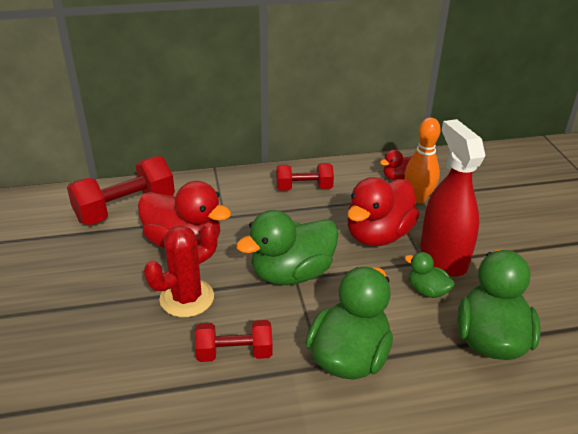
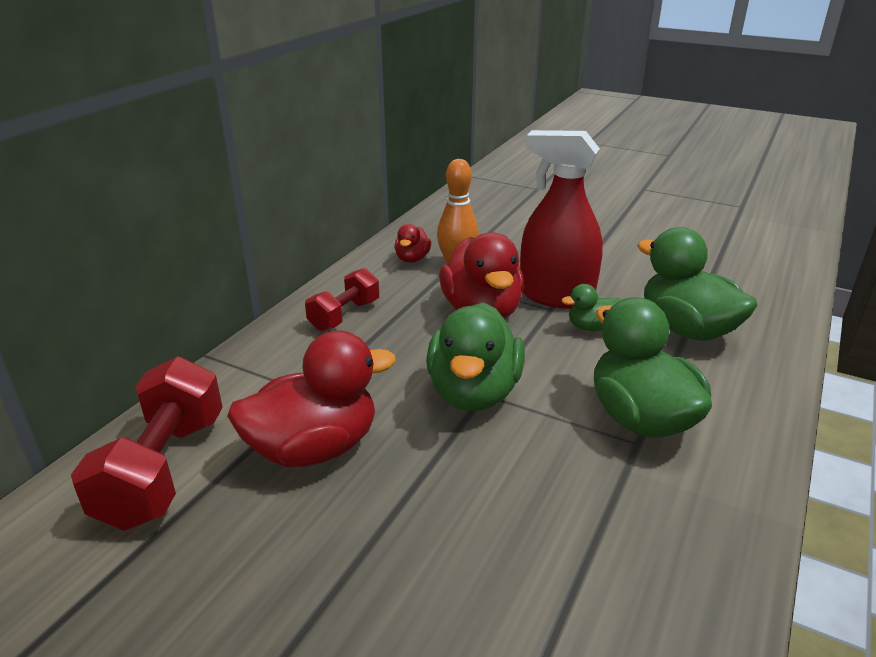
camera: 50 degrees left, 5 degrees down
(187, 298) = (421, 495): red cactus -> none
(234, 353) = (560, 499): red dumbbell -> none

